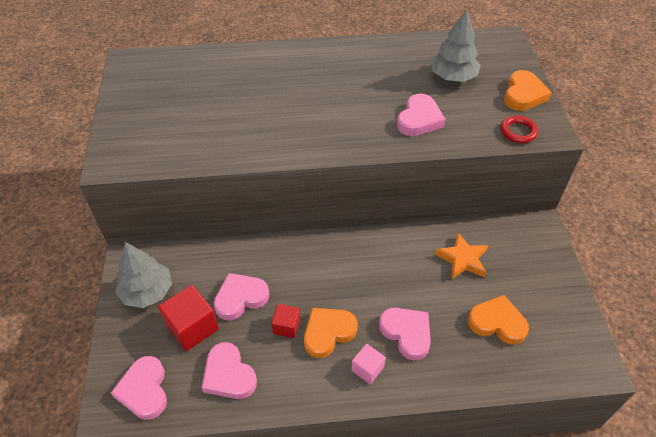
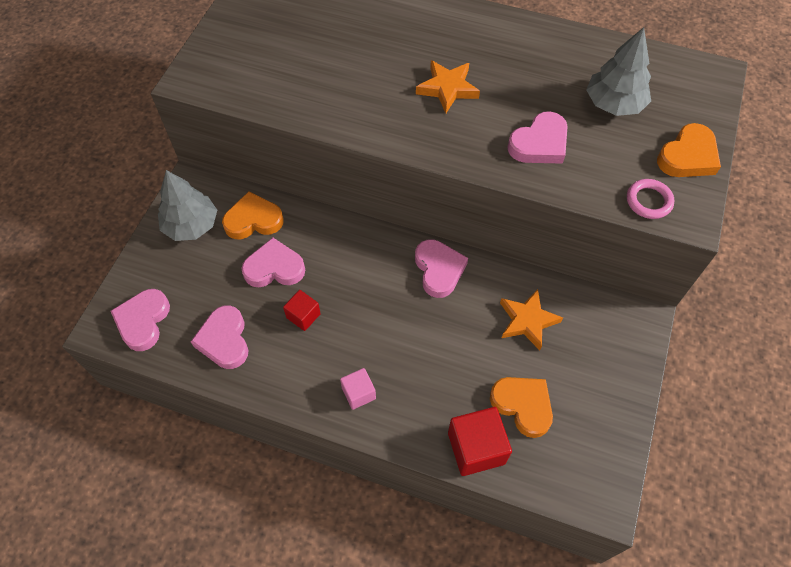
camera: 25 degrees right, 10 degrees up
(192, 327) = (214, 278): red cube -> red cube (476, 448)
(328, 103) = (447, 88): none -> orange star
(328, 333) = (340, 340): orange heart -> orange heart (253, 220)
(406, 333) = (419, 375): pink heart -> pink heart (439, 270)
(518, 132) = (648, 201): red ring -> pink ring

